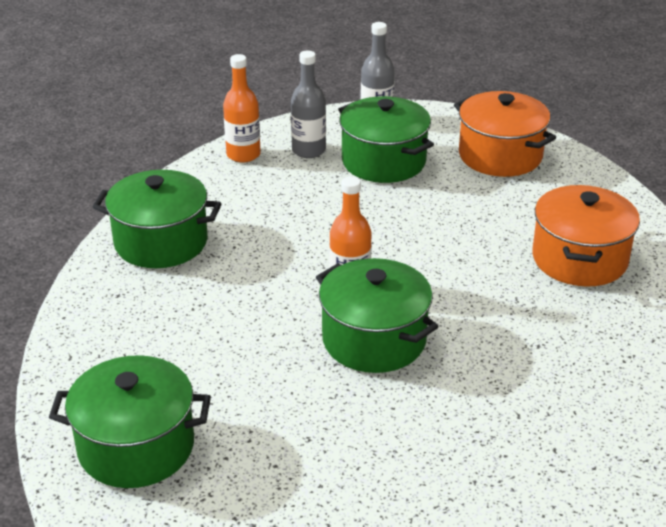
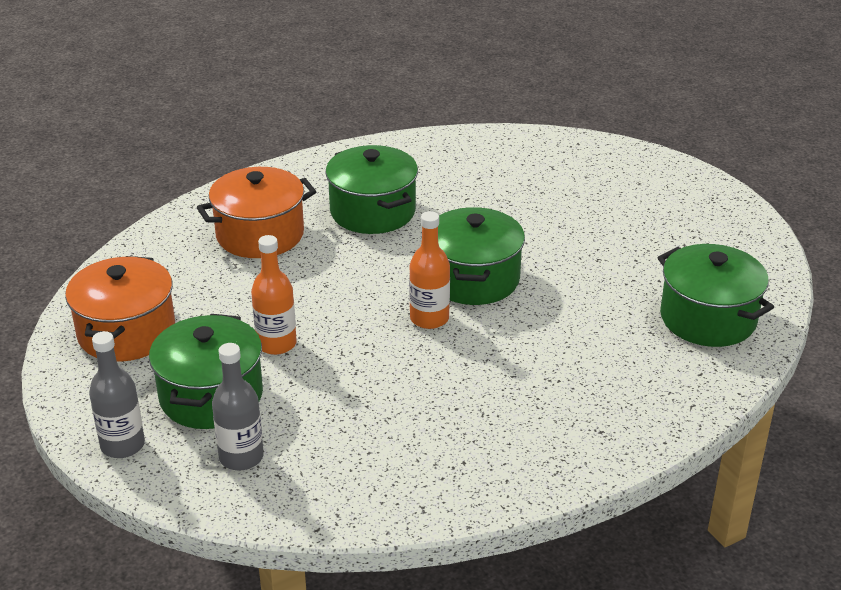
camera: 130 degrees left, 0 degrees up
(161, 242) = (506, 456): green pot -> green pot (372, 211)
(243, 154) = (299, 500): orange bottle -> orange bottle (276, 344)

